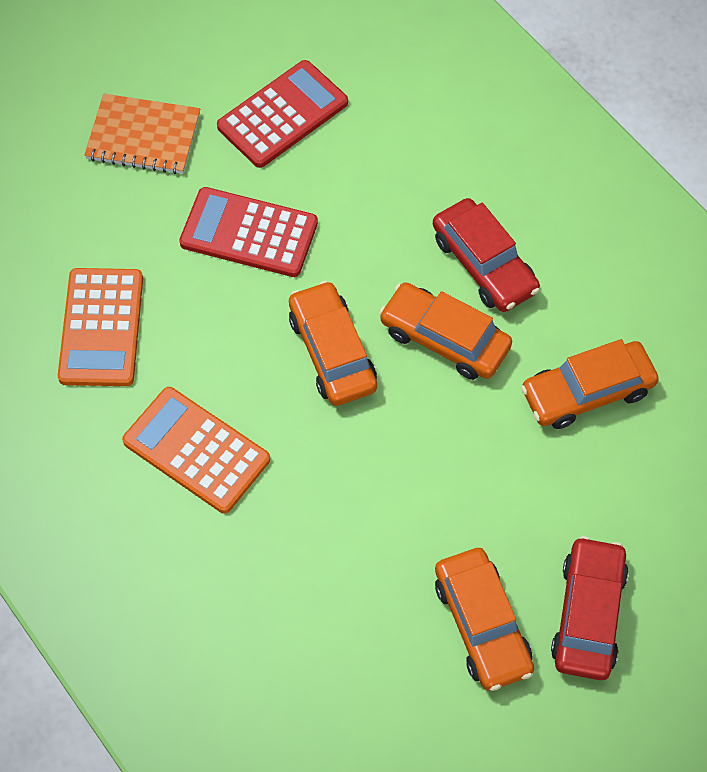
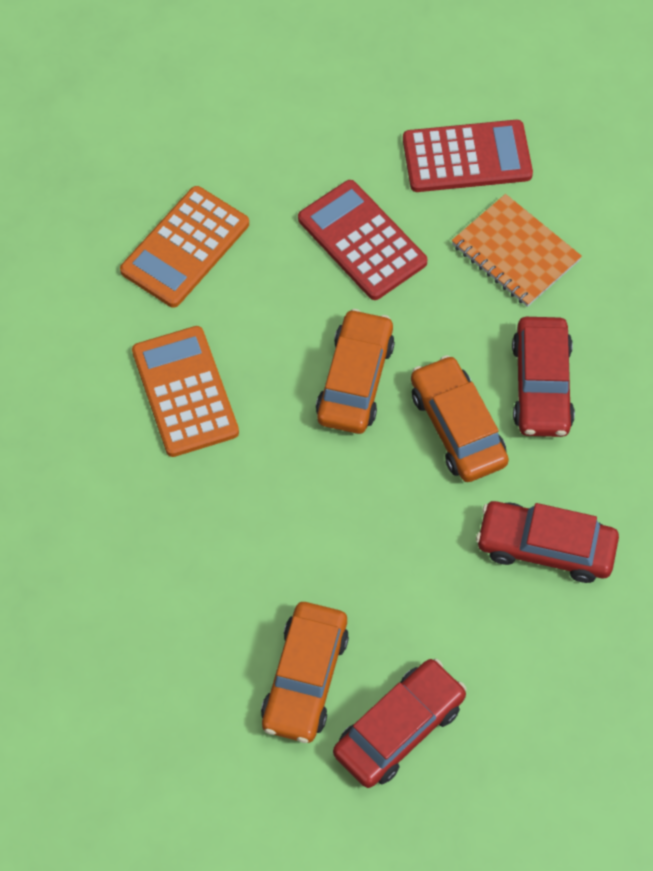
camera: 35 degrees right, 0 degrees up
(143, 136) = (336, 109): orange notebook -> orange notebook (515, 252)
(587, 392) = (545, 547): orange car -> red car

